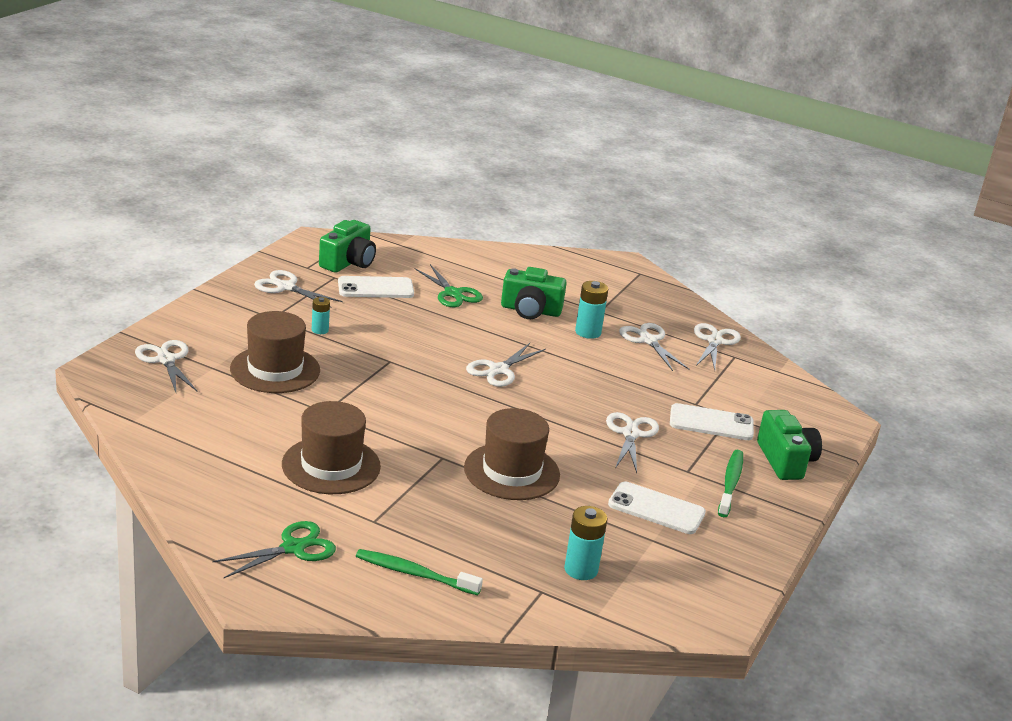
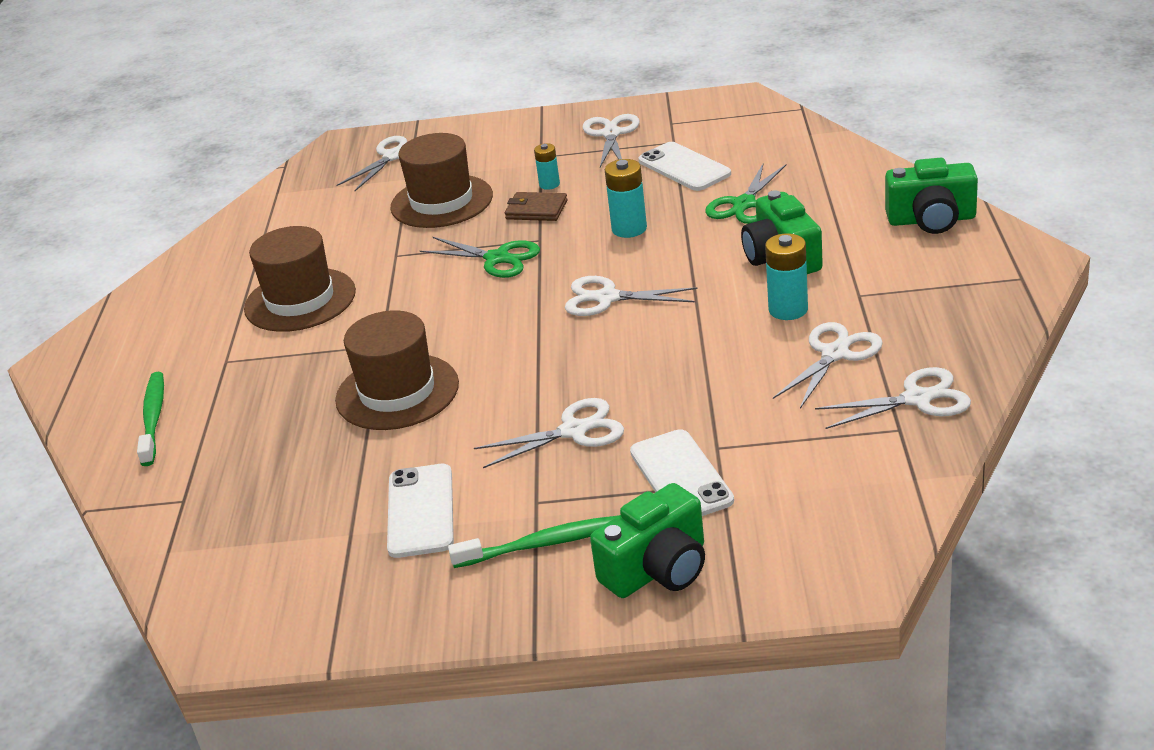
camera: 70 degrees right, 5 degrees up
(293, 548) = (144, 344): green scissors -> green scissors (497, 258)
(348, 262) = (717, 133): green camera -> green camera (931, 220)
(348, 347) = (536, 210): none -> brown wallet
(581, 569) = (244, 508): turquoise battery -> turquoise battery (629, 229)

